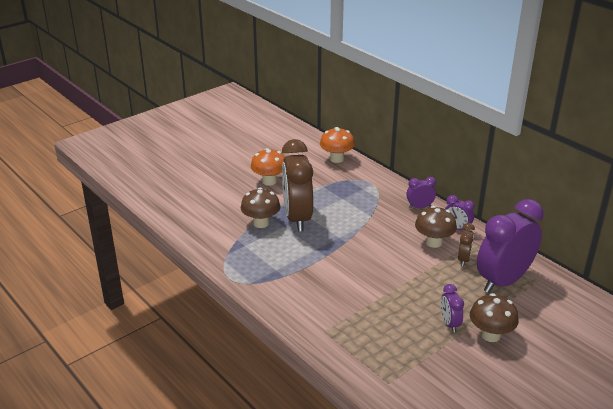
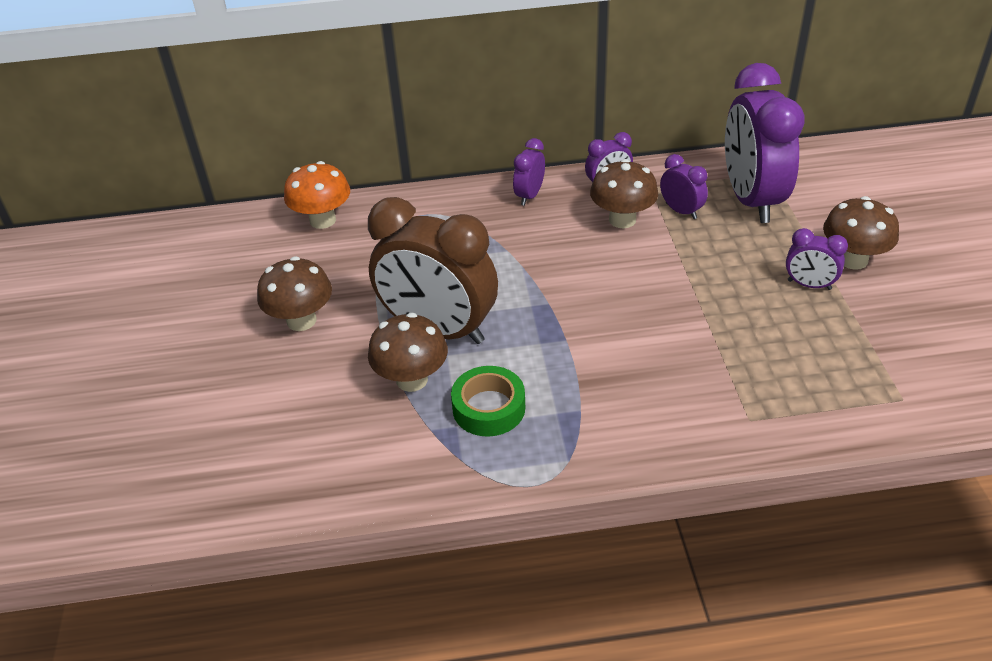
camera: 55 degrees left, 10 degrees up
(262, 250) = (489, 408): none -> green tape
(269, 181) = (301, 320): orange mushroom -> brown mushroom
(463, 259) = (681, 211): brown clock -> purple clock

